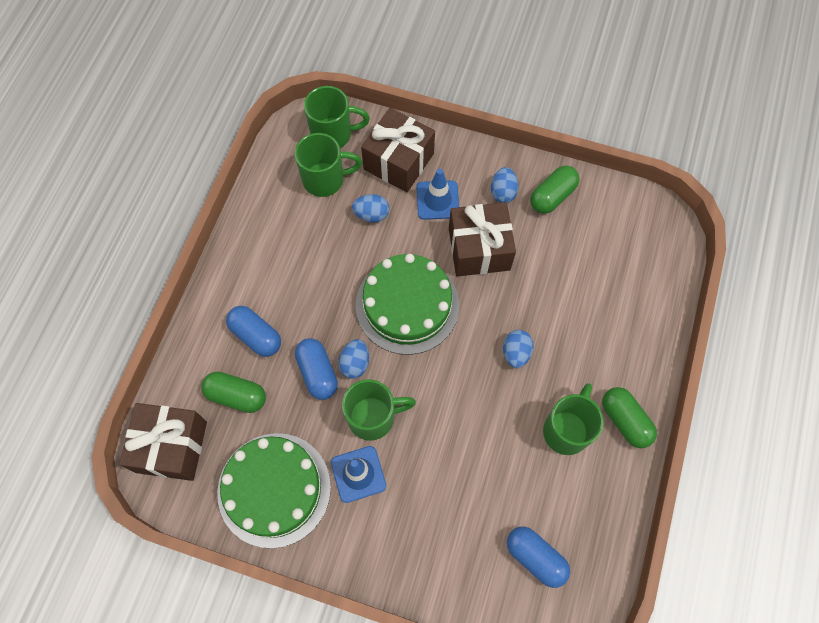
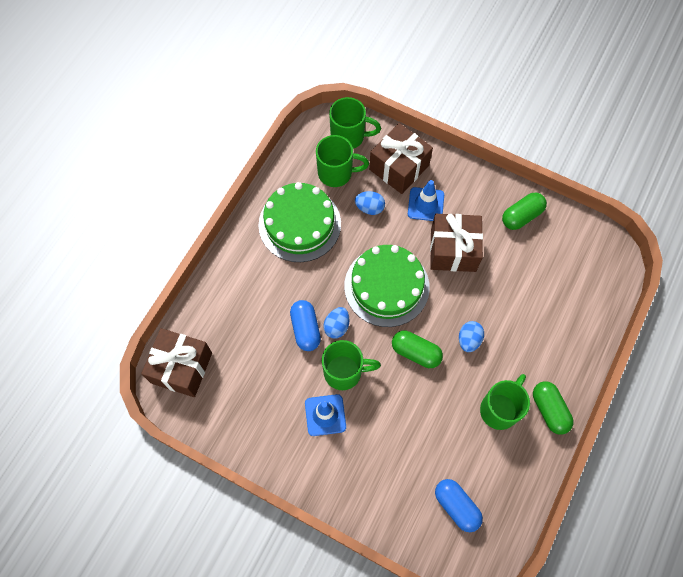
camera: 10 degrees right, 0 degrees up
(236, 396) = (238, 336): green capsule -> green capsule (415, 352)
(256, 335) = (261, 291): blue capsule -> none
(274, 489) = (256, 415): green cake -> green cake (299, 224)
(503, 192) = (481, 206): blue egg -> none

